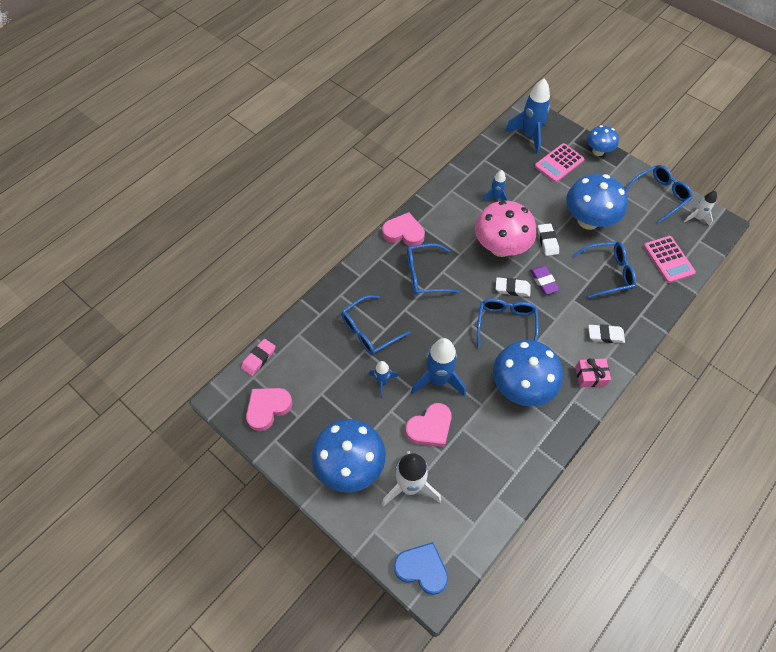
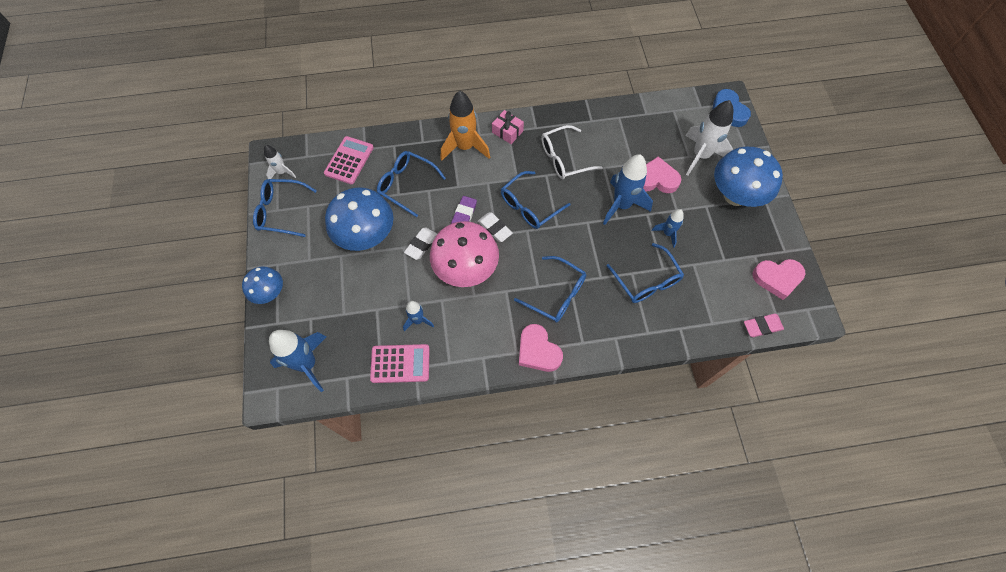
camera: 140 degrees left, 5 degrees up
(369, 331) = (647, 281): blue glasses -> blue glasses turned 60 degrees clockwise
(521, 387) = (564, 159): blue mushroom -> white glasses
(559, 163) = (319, 309): pink calculator -> pink calculator (400, 364)
(605, 335) = (465, 147): white eraser -> orange rocket

